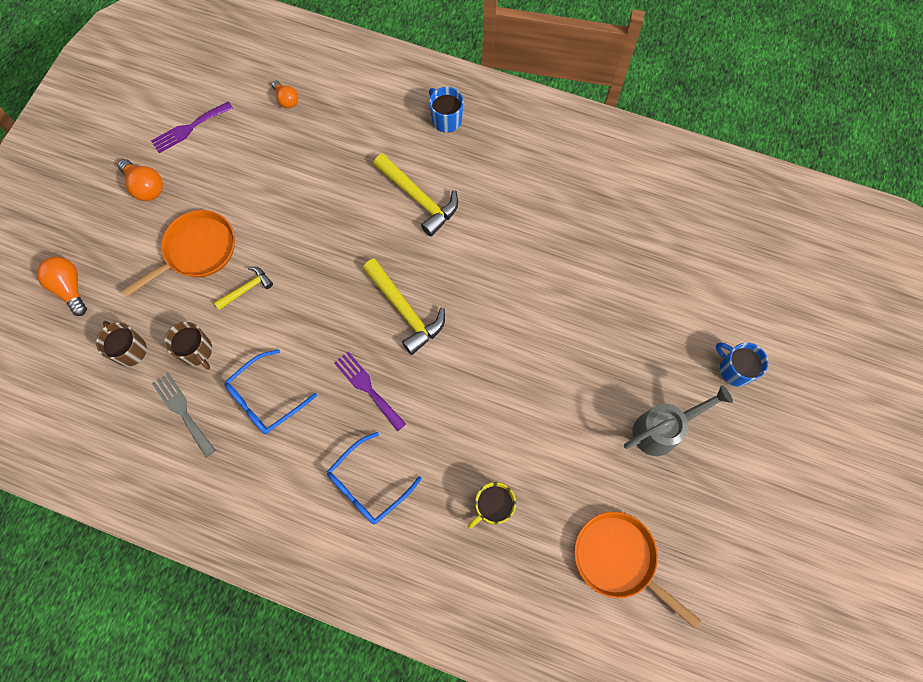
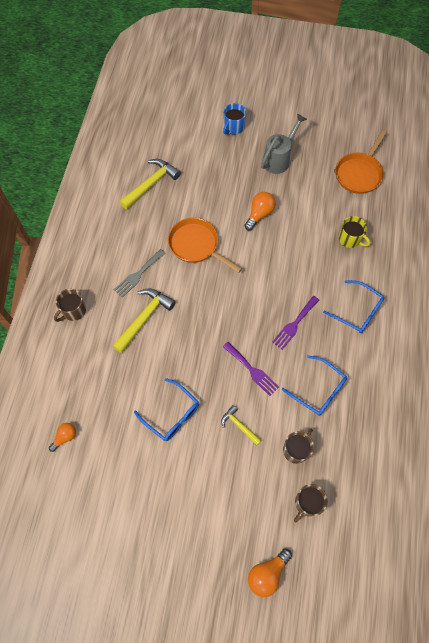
camera: 100 degrees left, 5 degrees down
(145, 187) = (163, 537): orange light bulb -> orange light bulb (259, 214)
(183, 411) = (343, 446): grey fork -> grey fork (138, 274)
(189, 128) = (101, 515): purple fork -> purple fork (252, 370)
(197, 251) = (215, 474): orange pan -> orange pan (196, 245)
(281, 214) = (172, 415): none -> blue glasses
(405, 310) = (233, 311): yellow hammer -> yellow hammer (151, 184)
(446, 119) = (73, 311): blue mug -> brown mug
(662, 429) = (279, 159): grey watering can -> grey watering can turned 75 degrees clockwise

